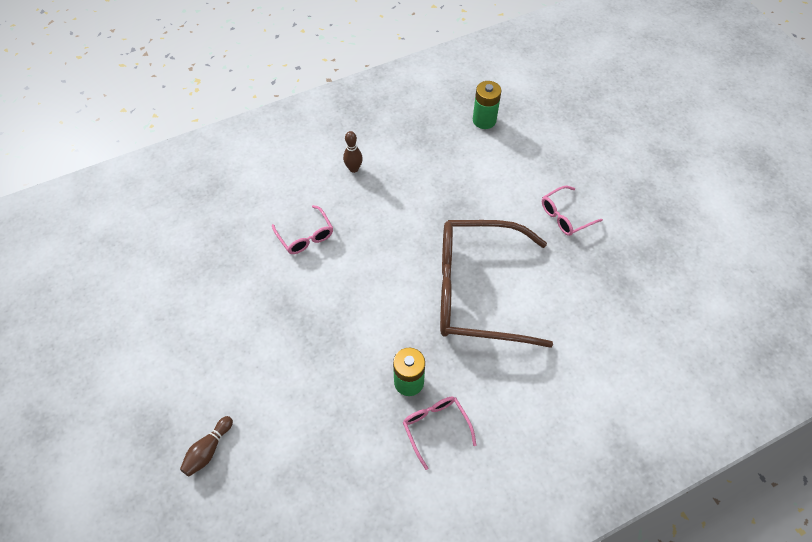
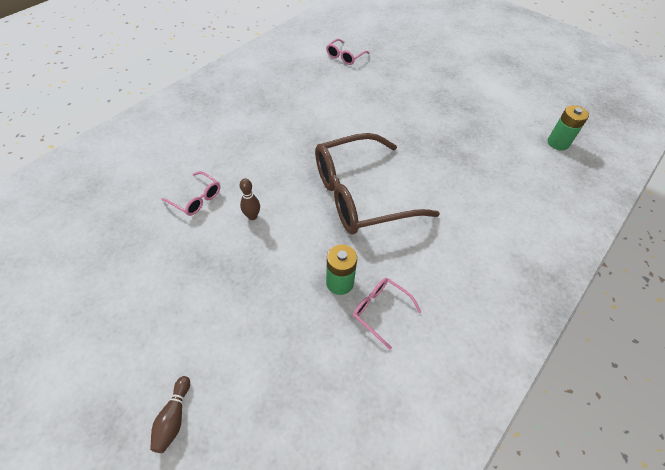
camera: 25 degrees left, 5 degrees down
(354, 169) = (217, 138): brown bowling pin -> brown bowling pin (252, 216)
(484, 120) = (306, 80): green battery -> green battery (558, 143)
(565, 216) = (398, 125): pink glasses -> pink glasses (345, 56)

